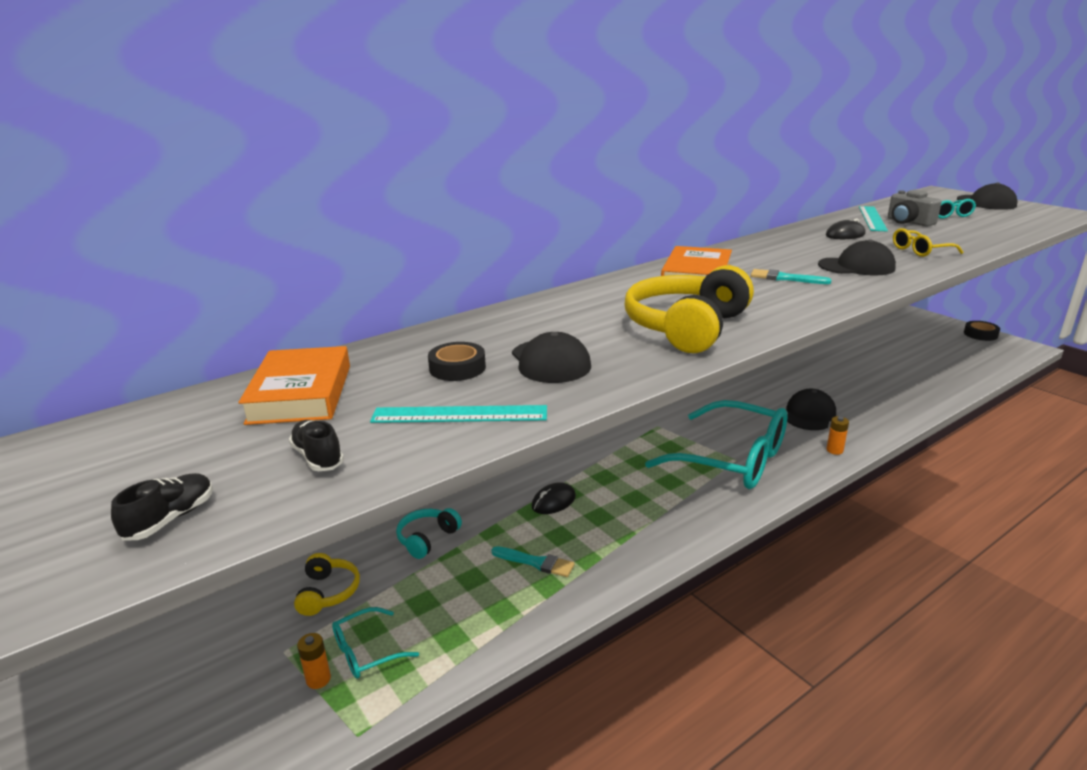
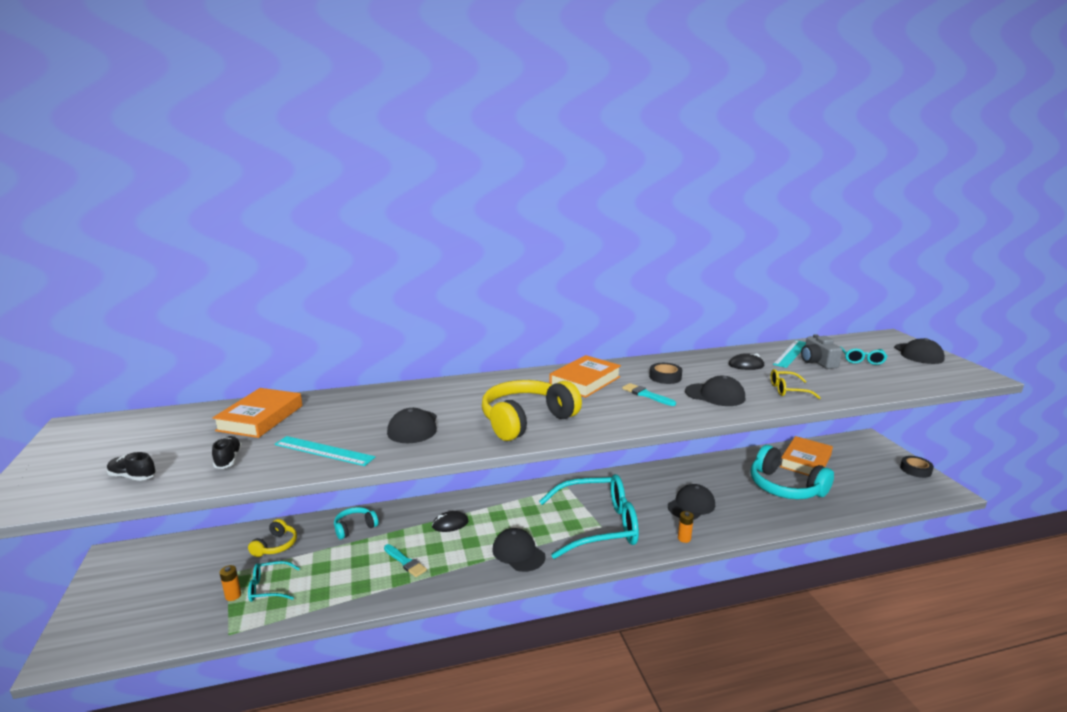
camera: 20 degrees right, 5 degrees down
(170, 519) = (133, 477): black shoe -> black shoe turned 120 degrees counterclockwise
(457, 368) = (357, 420): black tape -> black tape (665, 377)
(669, 513) = (518, 553): none -> black cap
(732, 459) = (598, 526): turquoise glasses -> turquoise glasses turned 60 degrees counterclockwise
(877, 346) = (805, 461): none -> orange book
(882, 375) = (785, 487): none -> turquoise headphones

